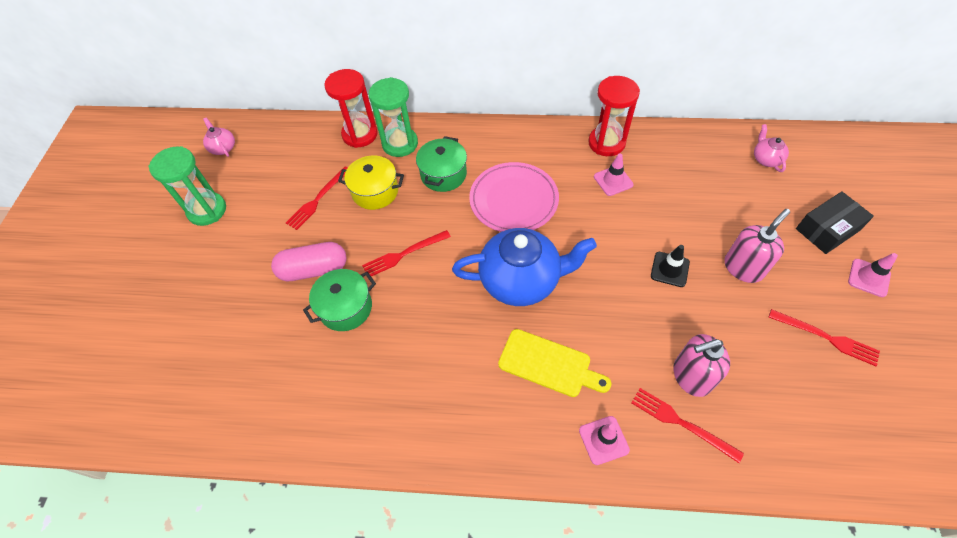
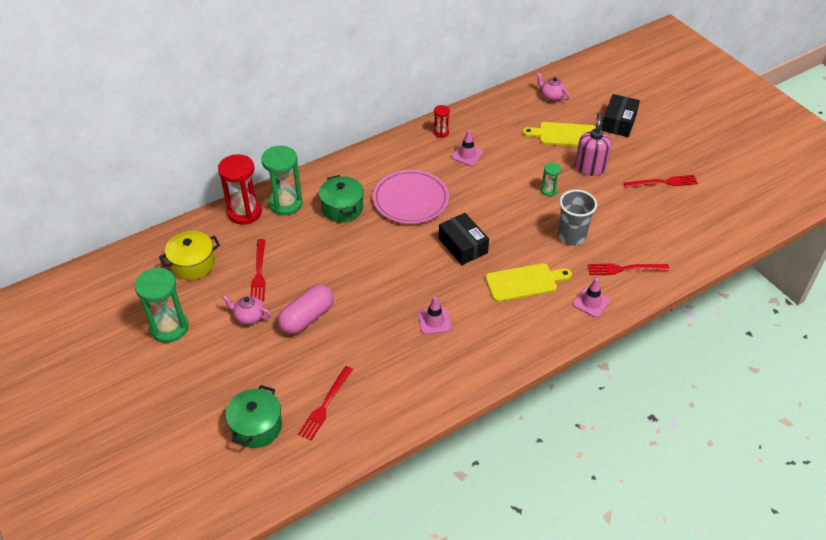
camera: 40 degrees left, 10 degrees down
(223, 148) = (129, 279): pink teapot -> pink teapot (249, 316)
(346, 308) = (357, 327): green pot -> green pot (256, 426)
(375, 192) = (300, 245): yellow pot -> yellow pot (193, 264)
(404, 254) = (365, 272): red fork -> red fork (325, 405)
(521, 280) = (463, 245): blue teapot -> black box
(606, 143) = (441, 132): red hourglass -> red hourglass, size x0.50
(650, 341) = (571, 236): none -> grey cup
(669, 269) = (549, 190): black traffic cone -> green hourglass
(691, 376) = (610, 242): pink soap dispenser -> none
(744, 212) = (564, 135): none -> yellow cutting board
(869, 278) = (660, 139): pink traffic cone -> pink traffic cone (434, 321)

